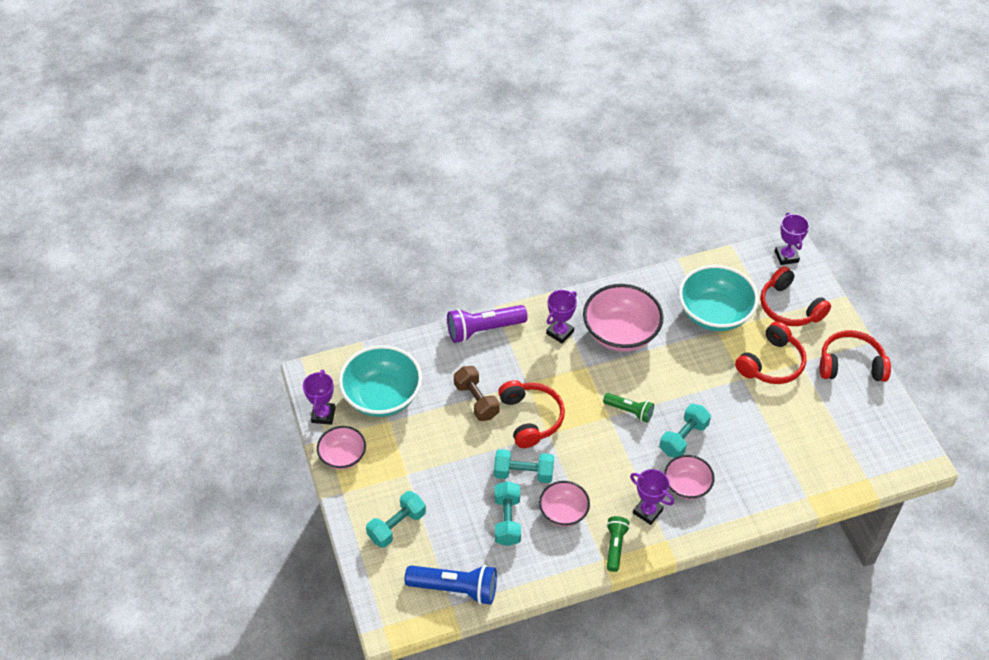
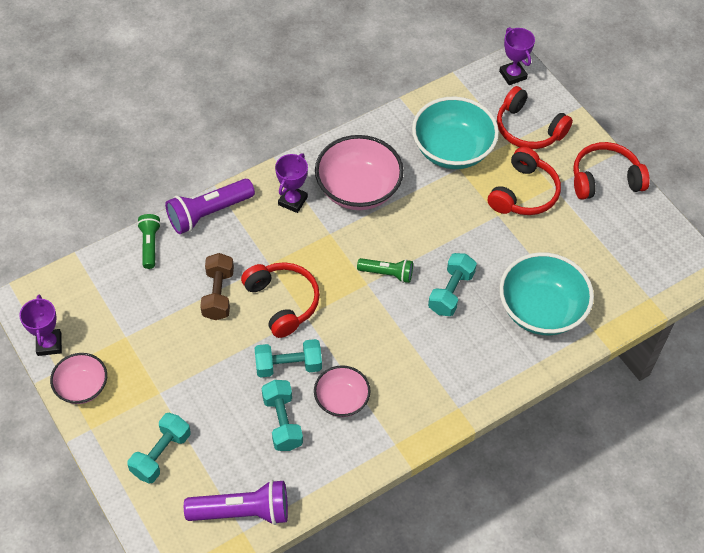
camera: 15 degrees left, 5 degrees up
(382, 396) = (112, 310): turquoise bowl -> turquoise bowl (541, 310)
(455, 588) = (242, 511): blue flashlight -> purple flashlight
(476, 400) = (218, 294): brown dumbbell -> brown dumbbell turned 45 degrees clockwise
(615, 546) = (405, 426): green flashlight -> green flashlight (150, 245)
(647, 511) = (431, 380): purple trophy -> none
(687, 485) = (466, 343): pink bowl -> none

